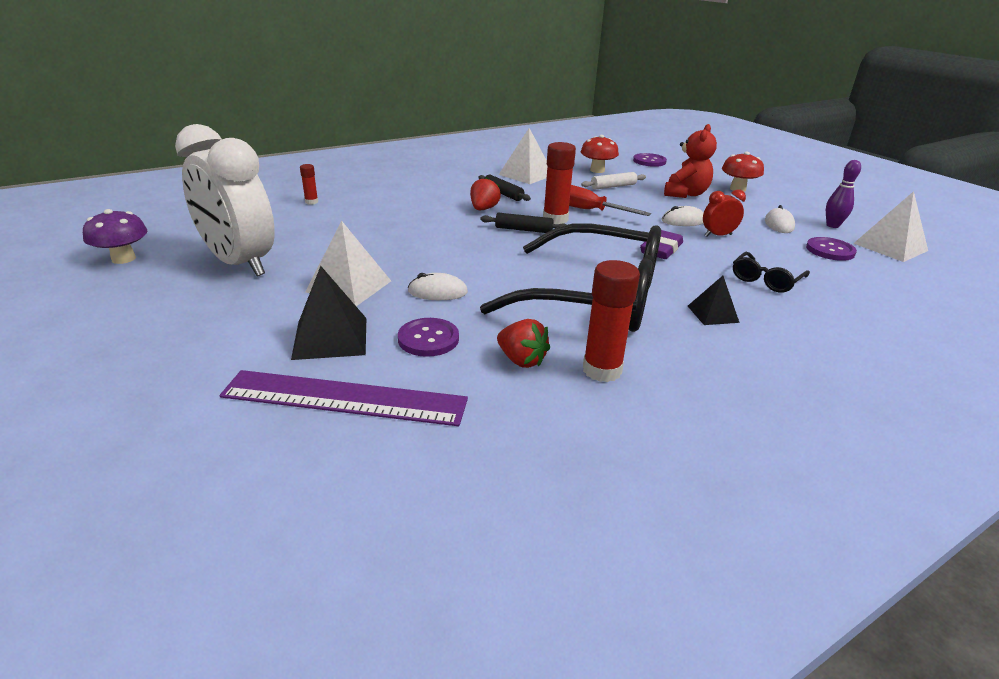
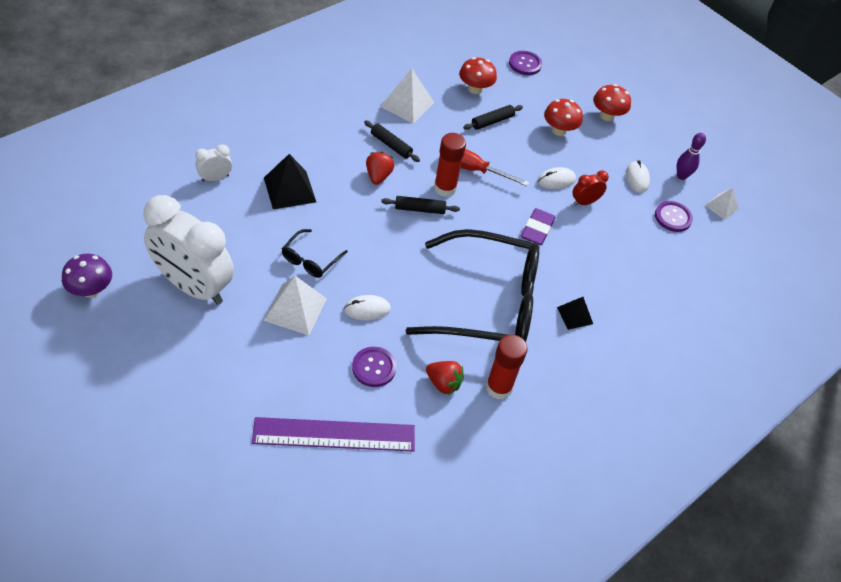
camera: 15 degrees left, 20 degrees up
(311, 202) = (215, 178): red glue stick -> white clock
(330, 337) = (303, 374): black pyramid -> black pyramid (289, 189)
(613, 186) = (492, 121): white rolling pin -> black rolling pin
(685, 194) = (559, 130): red teddy bear -> red mushroom
(765, 280) = (617, 266): black glasses -> black glasses (310, 259)
(890, 247) = (721, 207): white pyramid -> white pyramid, size x0.60

